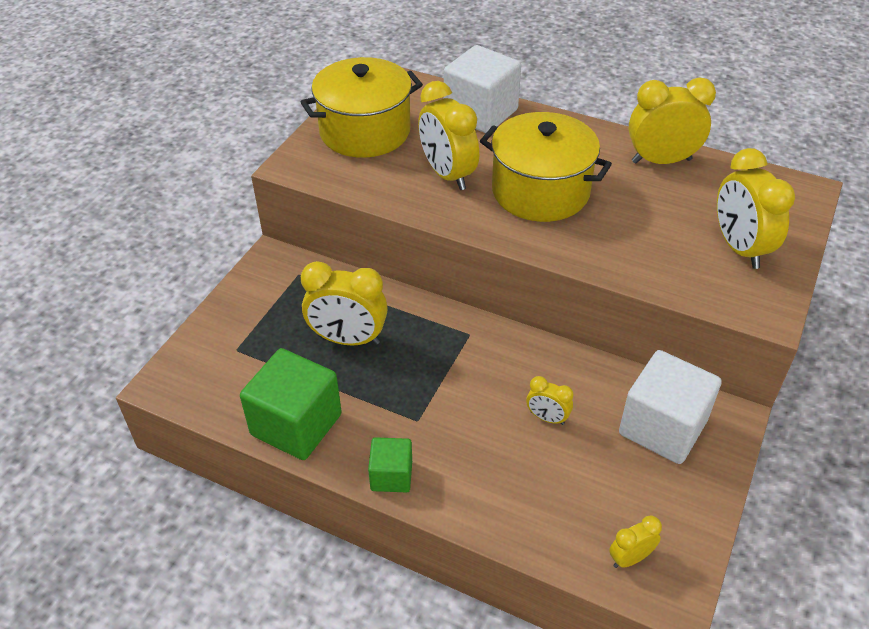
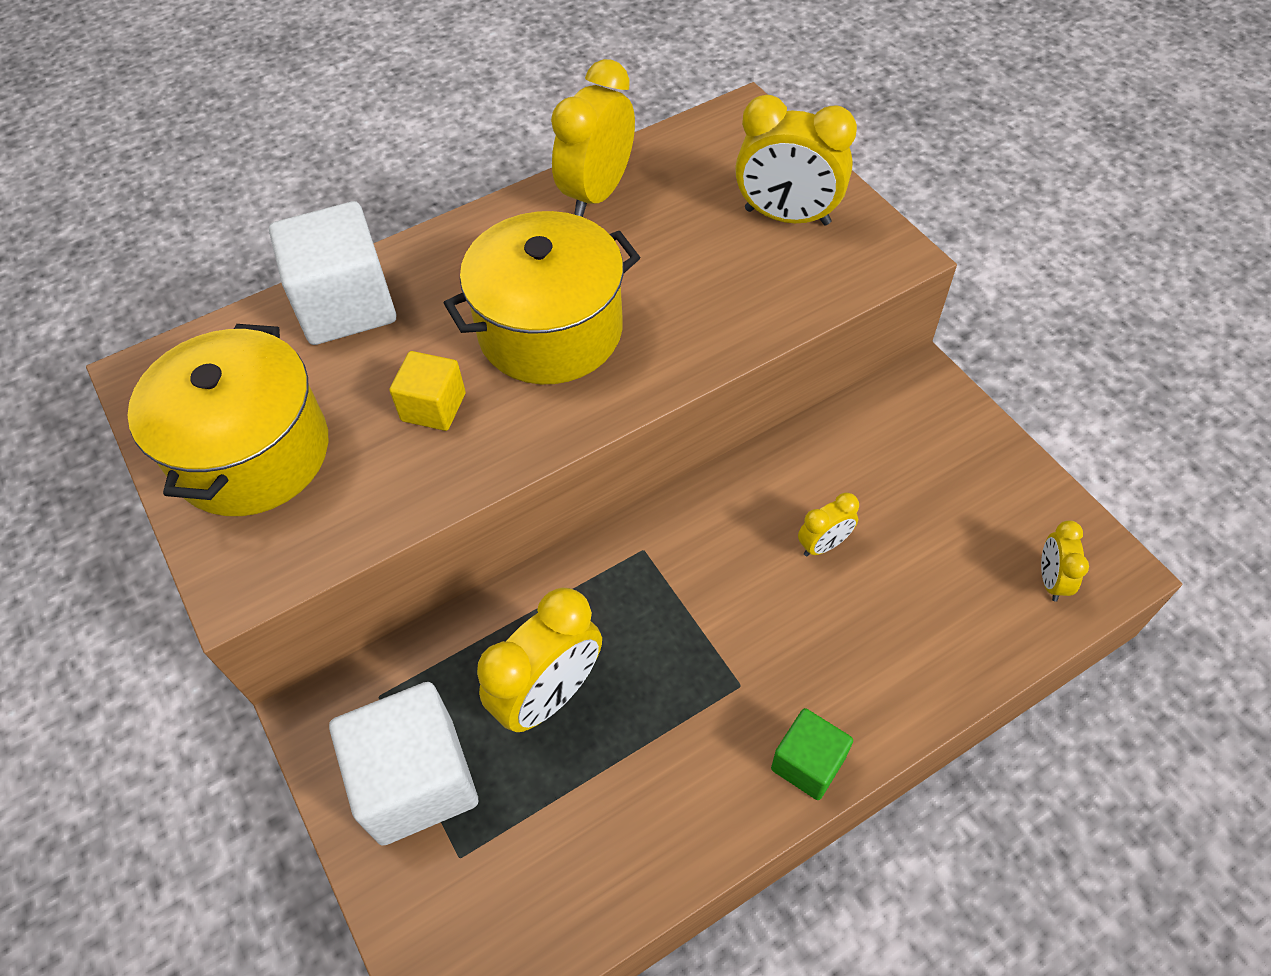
camera: 55 degrees left, 10 degrees up
(296, 424) = (653, 840): green cube -> none
(447, 175) = (433, 407): yellow clock -> yellow cube
(662, 427) = (902, 446): white cube -> white cube (416, 780)

